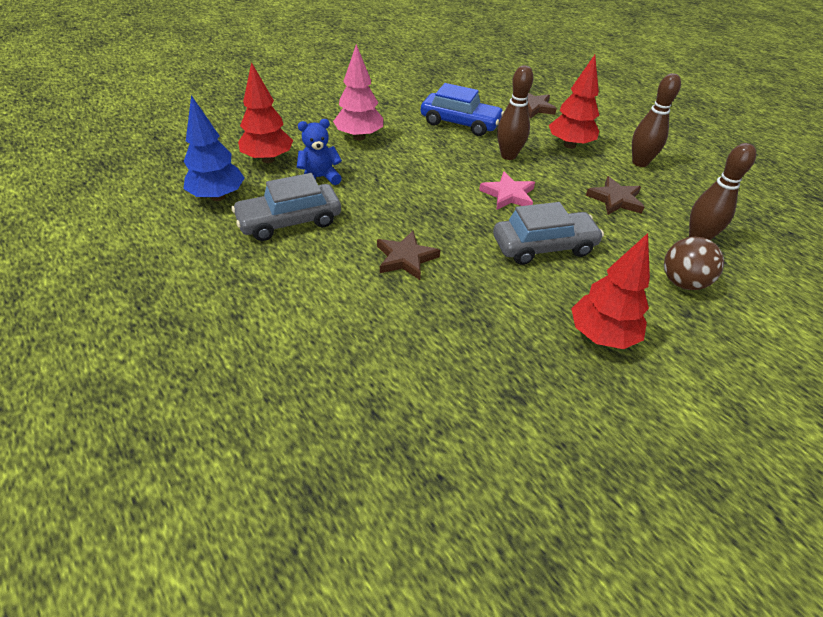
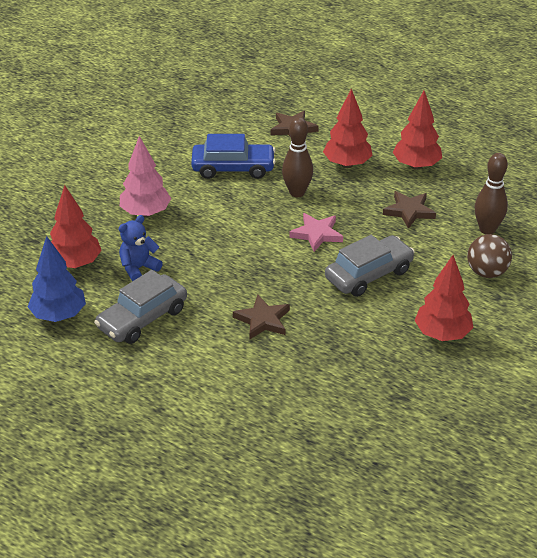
camera: 20 degrees left, 5 degrees down
(639, 163) = (416, 166): brown bowling pin -> red tree

